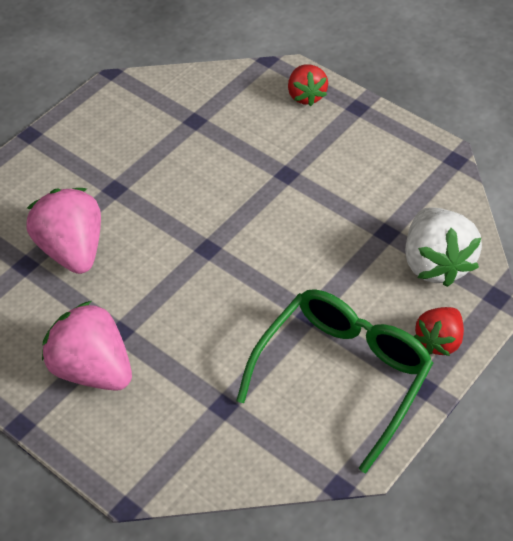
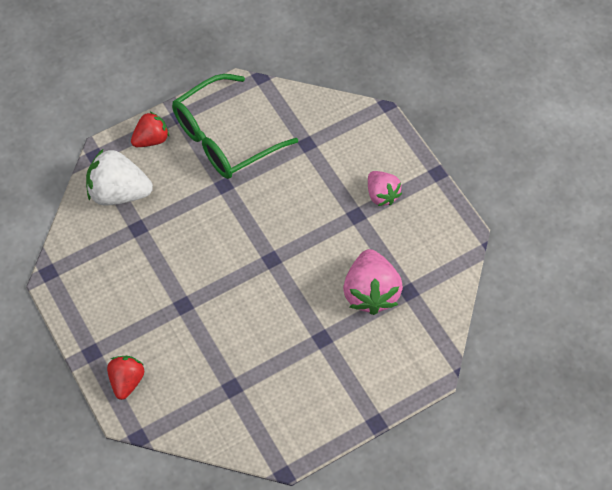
camera: 160 degrees left, 10 degrees up
(92, 369) = (382, 194): pink strawberry -> pink strawberry, size x0.61
(435, 263) = (119, 192): white strawberry -> white strawberry turned 90 degrees counterclockwise

